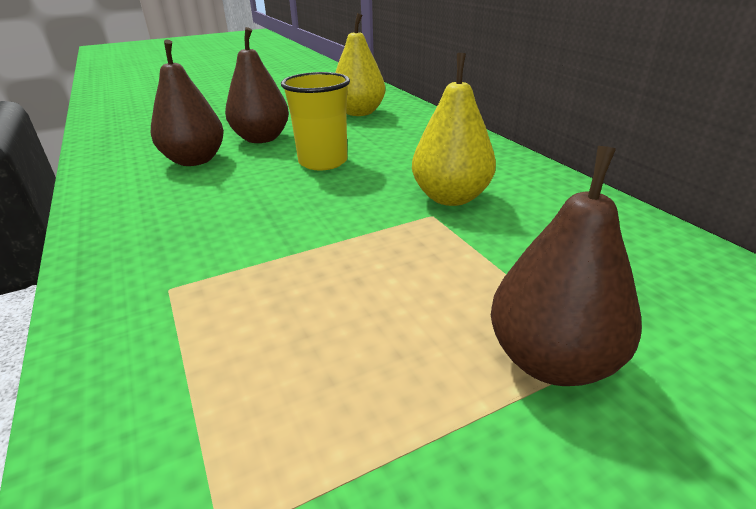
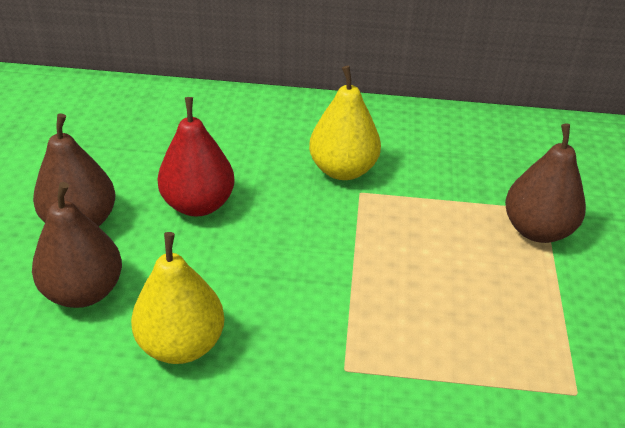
camera: 60 degrees left, 10 degrees up
(323, 162) = (198, 204): yellow cup -> red pear
(359, 113) = (95, 127): yellow pear -> yellow pear (181, 343)

